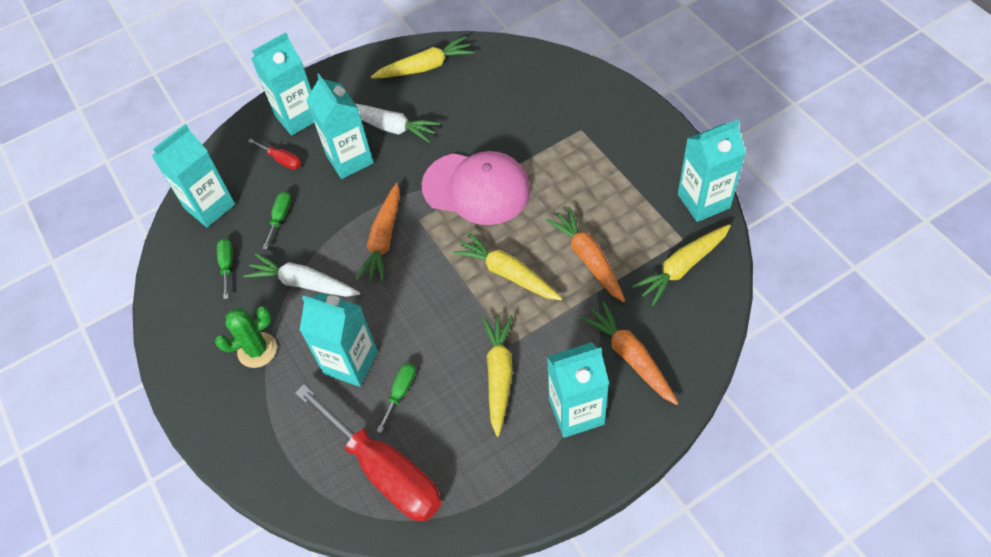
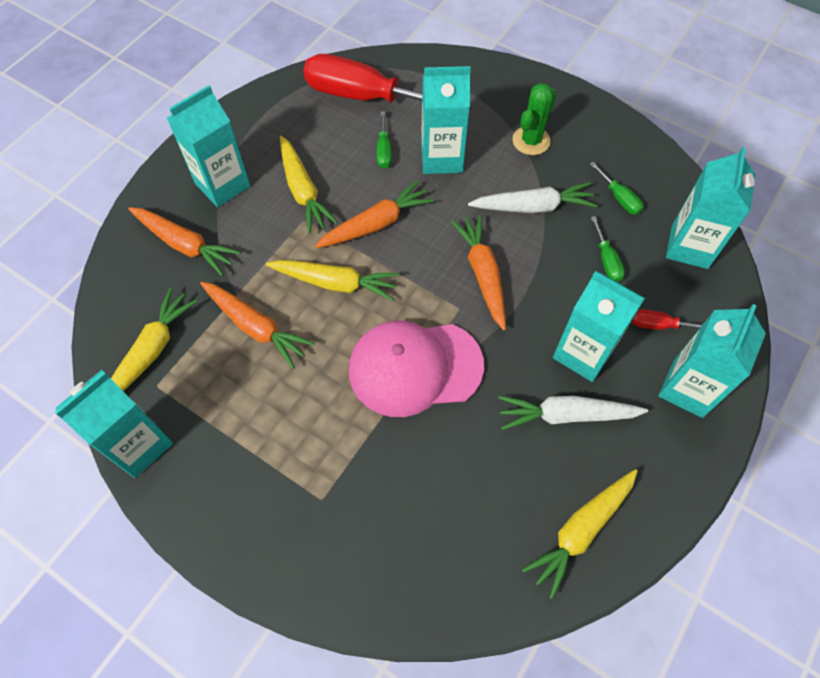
camera: 150 degrees right, 5 degrees up
(447, 315) = (376, 224): none -> orange carrot

